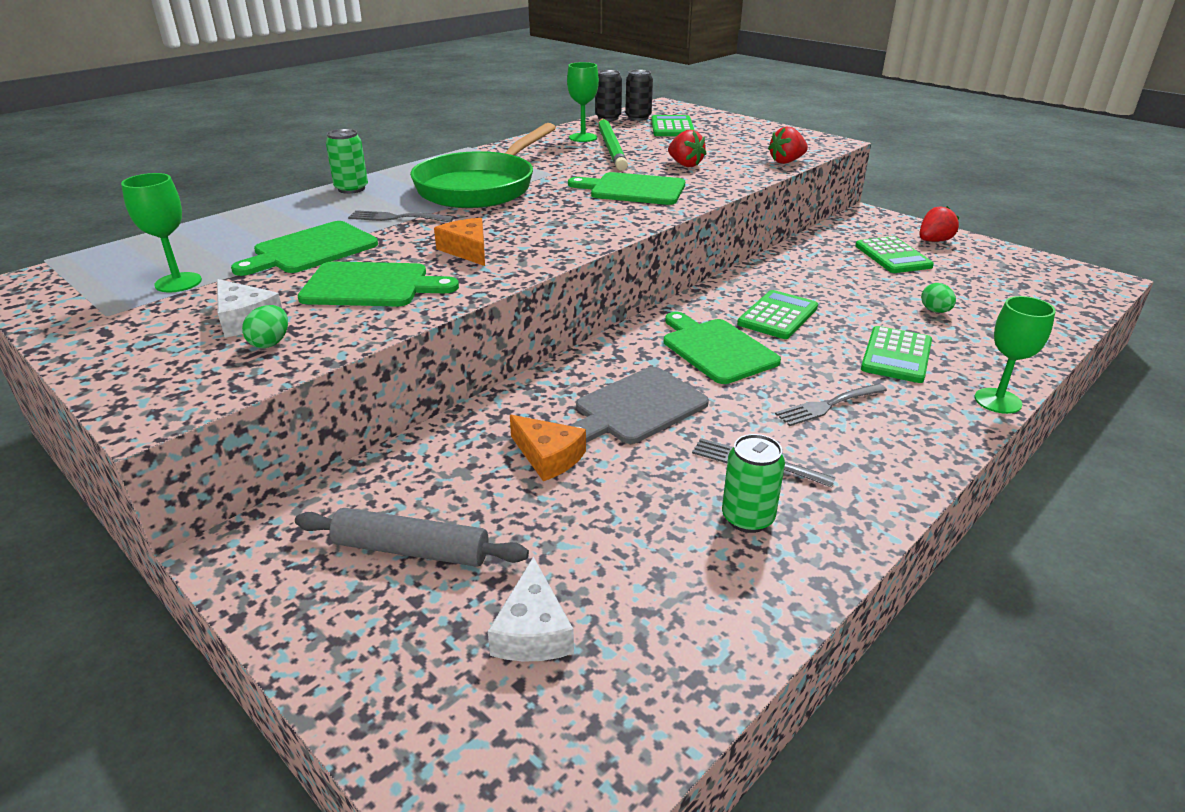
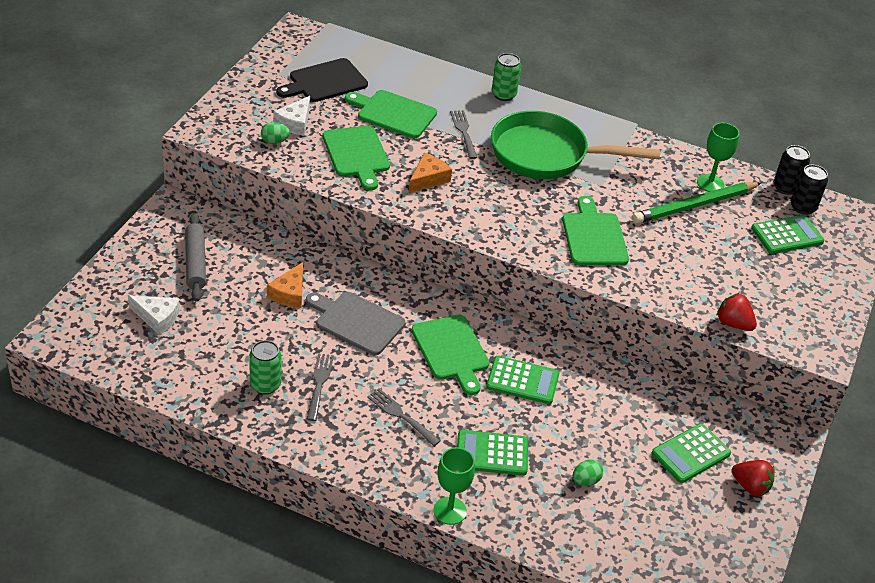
camera: 65 degrees right, 10 degrees up
(178, 282) = (325, 82): green goblet -> black cutting board
(533, 631) = (157, 318): white cheese -> white cheese turned 135 degrees counterclockwise
(685, 165) = (678, 258): red strawberry -> none
(716, 349) = (451, 351): green cutting board -> green cutting board turned 120 degrees clockwise

